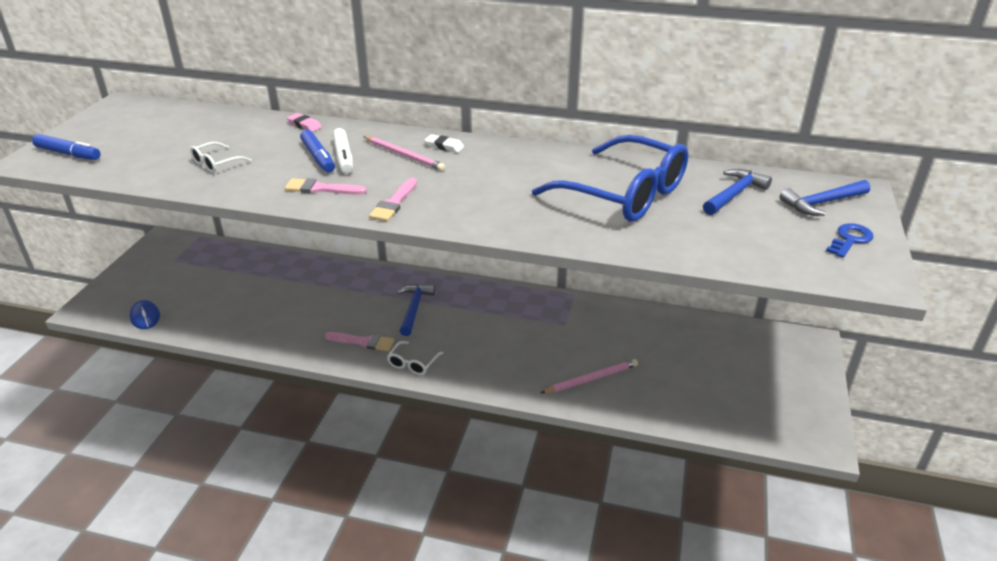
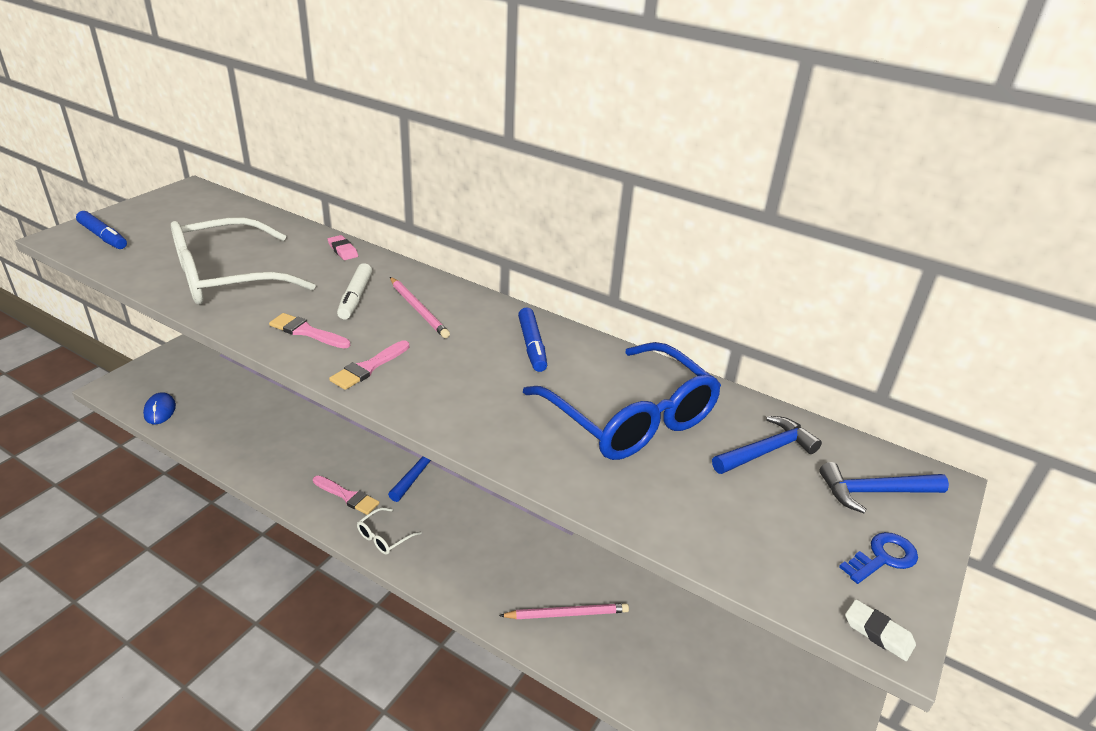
camera: 15 degrees right, 0 degrees up
(216, 163) = (227, 277): white glasses -> white glasses, size x2.50
(318, 157) = (330, 292): blue marker -> blue marker (532, 346)
(444, 146) = (468, 307): white eraser -> white eraser (878, 633)

